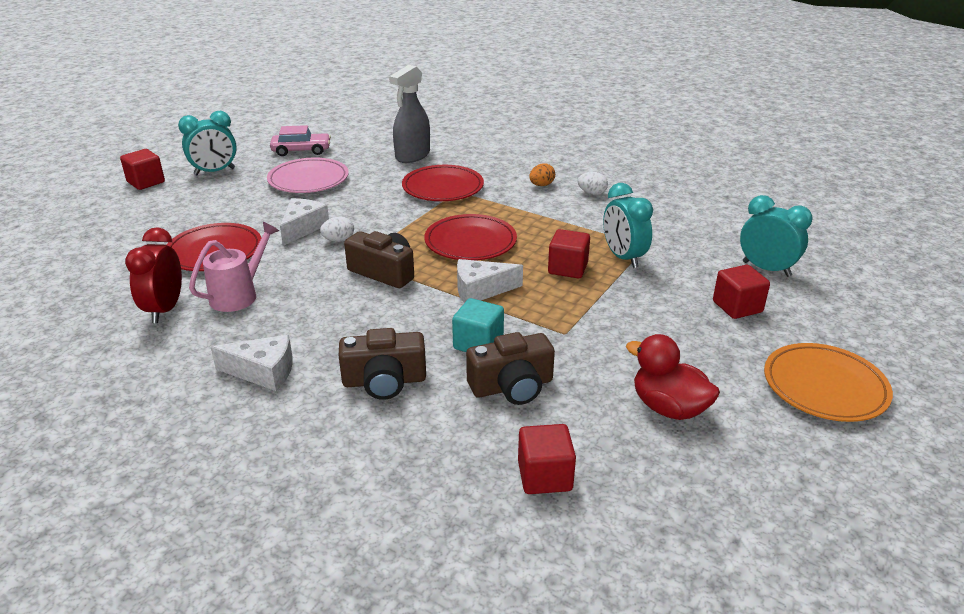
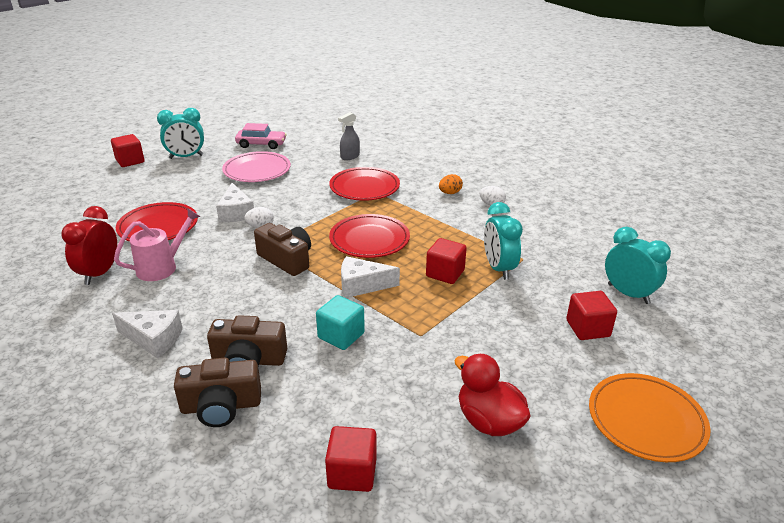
camera: 10 degrees right, 0 degrees up
(303, 228) = (236, 213): white cheese -> white cheese turned 135 degrees clockwise
(412, 156) = (350, 156): grey spray bottle -> grey spray bottle, size x0.60
(512, 386) = (355, 380): brown camera -> brown camera (221, 406)

